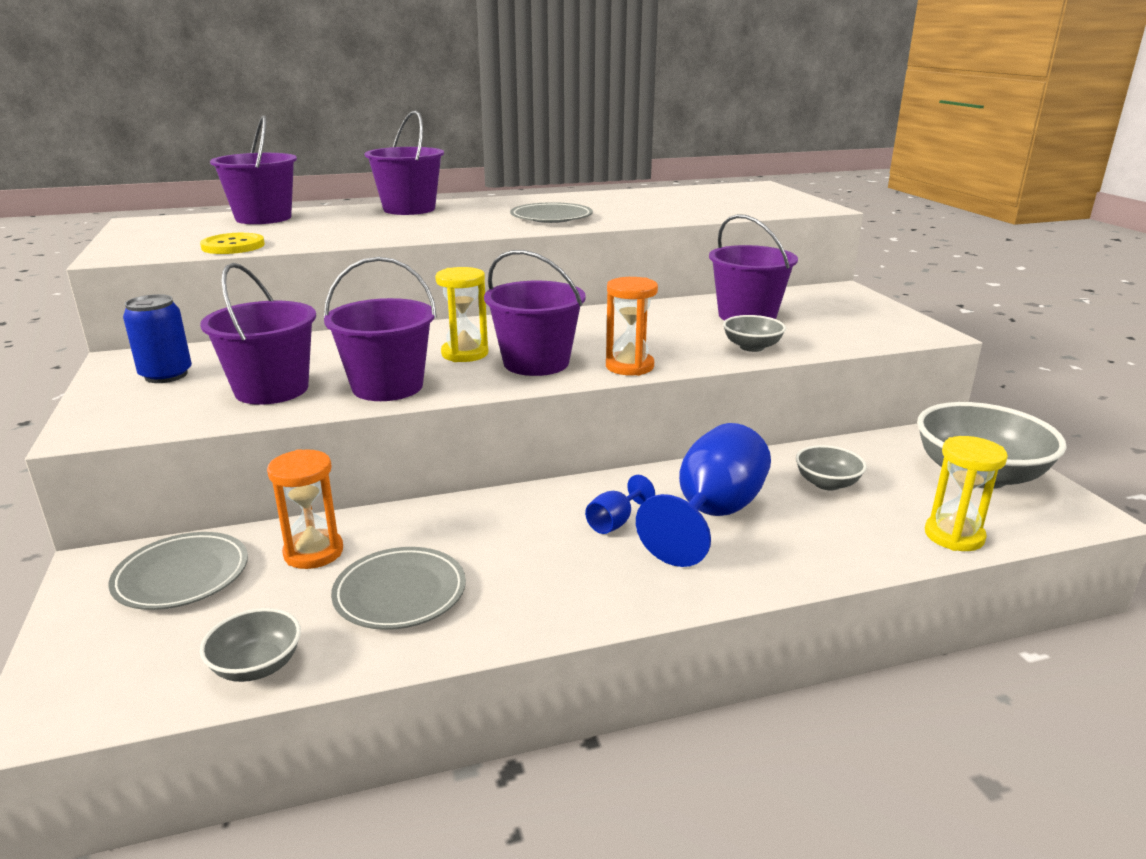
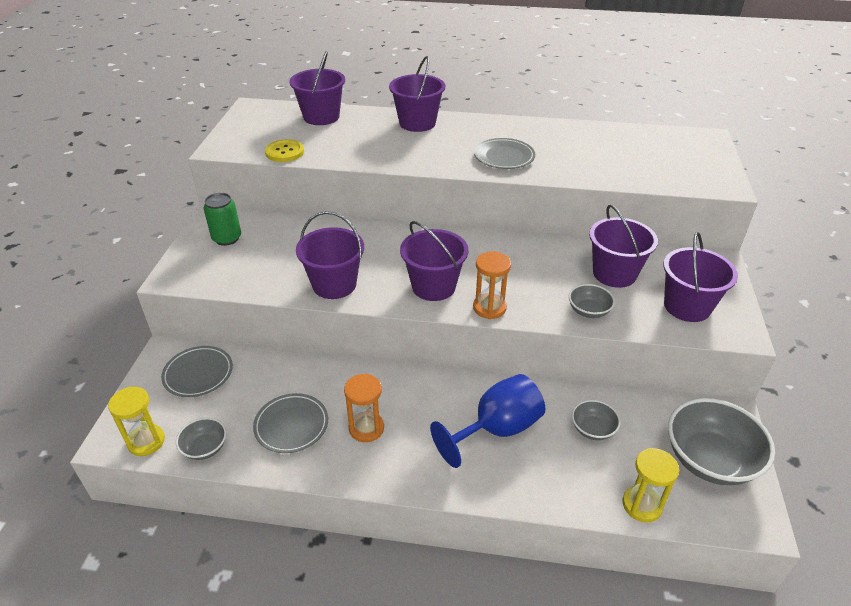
camera: 25 degrees right, 15 degrees up
(166, 375) = (227, 238): blue can -> green can
(271, 389) = (272, 268): purple bucket -> purple bucket (687, 306)
(313, 552) = (265, 379): orange hourglass -> orange hourglass (366, 428)
(465, 354) = (397, 264): yellow hourglass -> yellow hourglass (146, 441)
(615, 522) = (435, 415): blue goblet -> none

